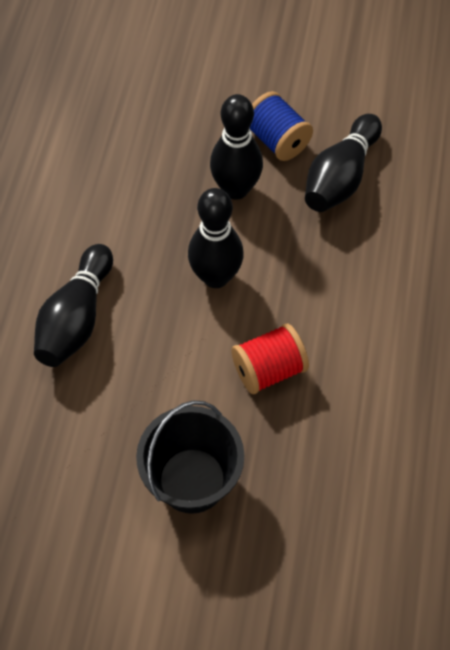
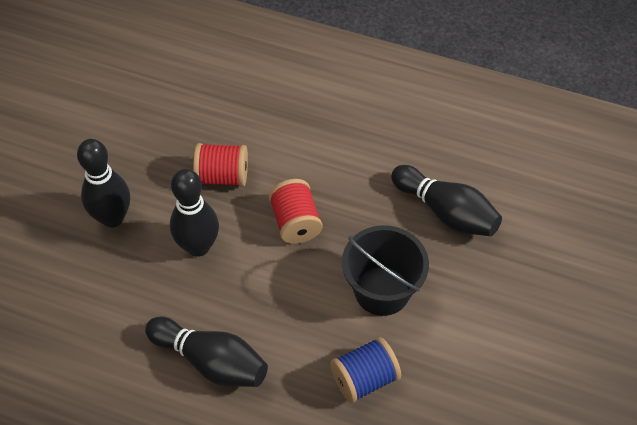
camera: 80 degrees left, 5 degrees down
(277, 140) = (71, 178): blue spool -> blue spool (364, 379)
(316, 281) = (222, 176): none -> red spool
(340, 177) = (126, 141): black bowling pin -> black bowling pin (446, 212)

